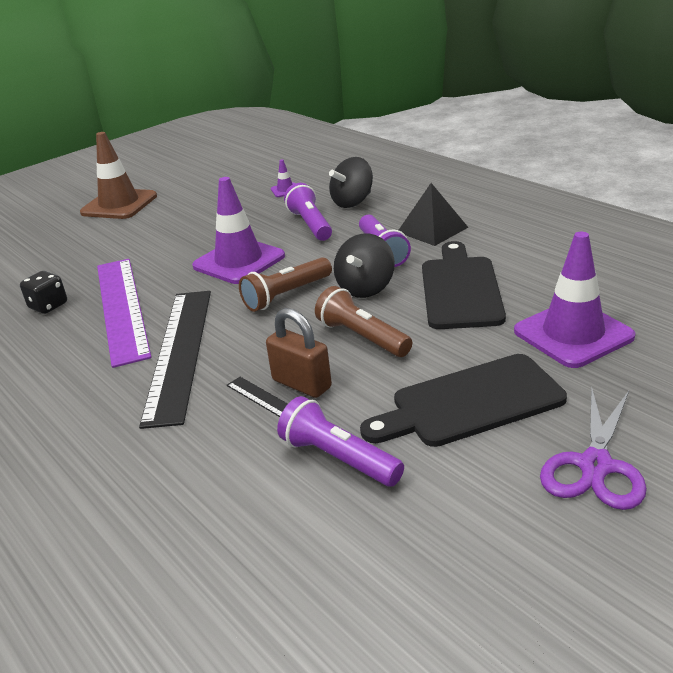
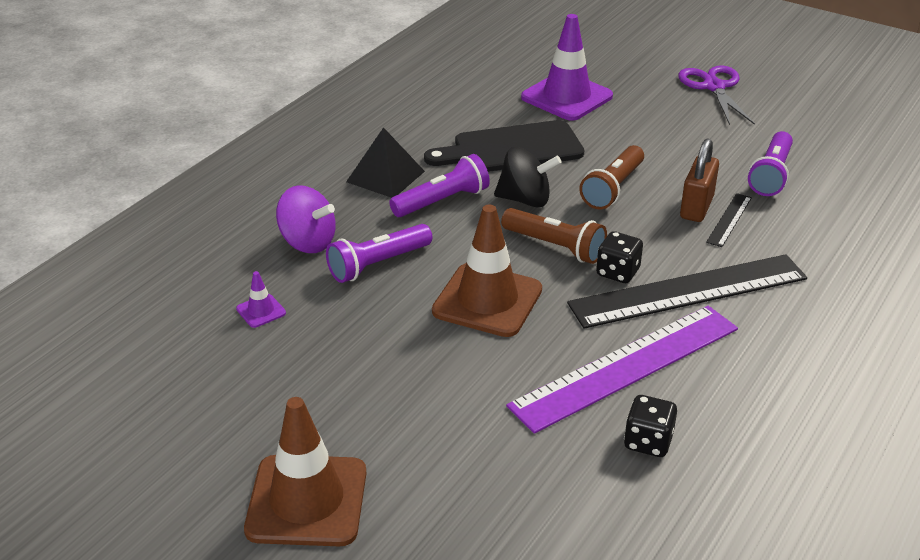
camera: 110 degrees left, 5 degrees up
(231, 320) = (617, 272): none -> black dice
(239, 261) = (487, 300): purple traffic cone -> brown traffic cone
(353, 202) = (307, 242): black spinning top -> purple spinning top
(470, 403) = (676, 131): black cutting board -> none
(595, 466) = (714, 87): purple scissors -> purple scissors turned 105 degrees counterclockwise

